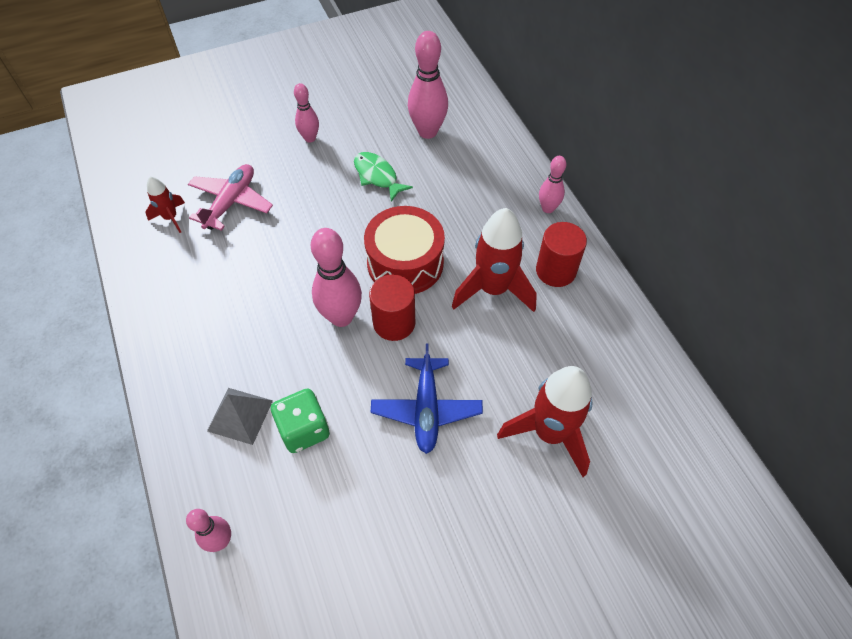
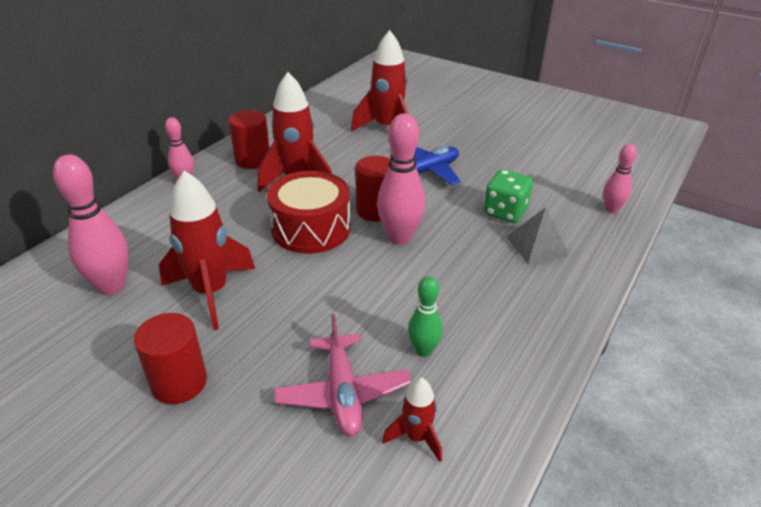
camera: 125 degrees left, 20 degrees down
(220, 258) = (423, 350): none -> green bowling pin
(231, 202) = (343, 393): pink plane -> pink plane turned 90 degrees counterclockwise
(310, 138) = (179, 382): pink bowling pin -> red cylinder
(377, 176) = (211, 292): green fish -> red rocket

